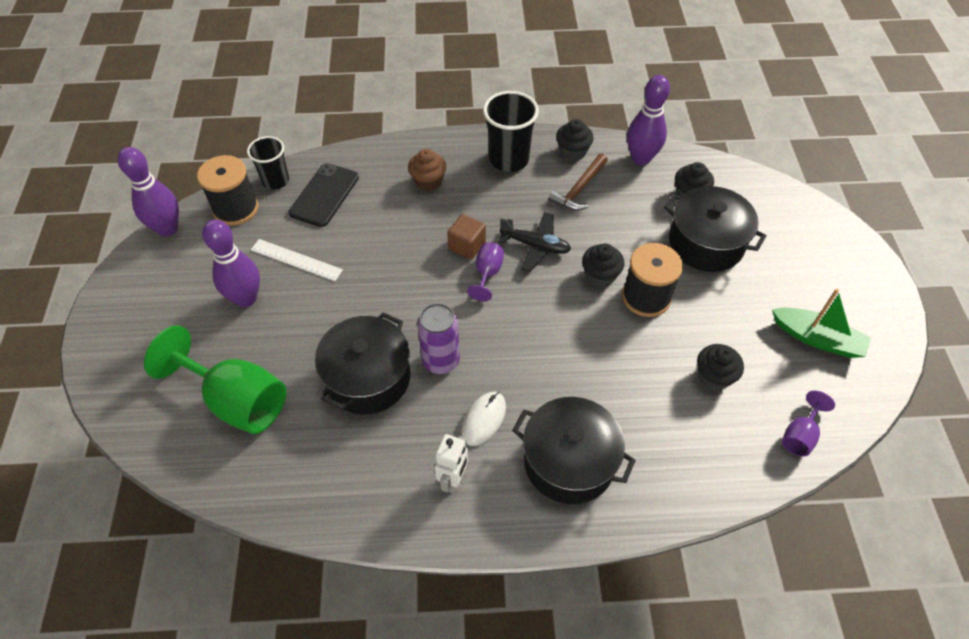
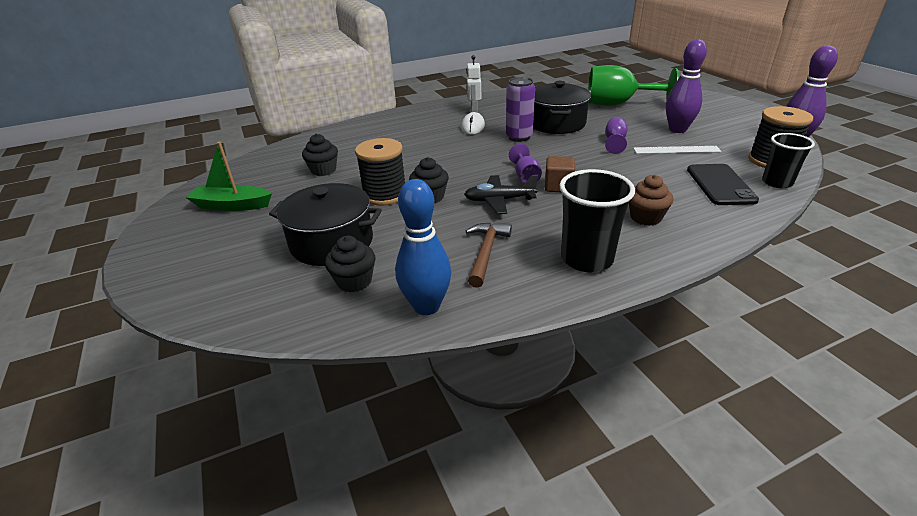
camera: 160 degrees right, 20 degrees down
(569, 461) = (413, 126): black pot -> none
(572, 152) = (518, 288): black cupcake -> none
(641, 158) = (426, 306): purple bowling pin -> blue bowling pin
(800, 435) = (263, 161): purple goblet -> purple goblet (614, 142)

